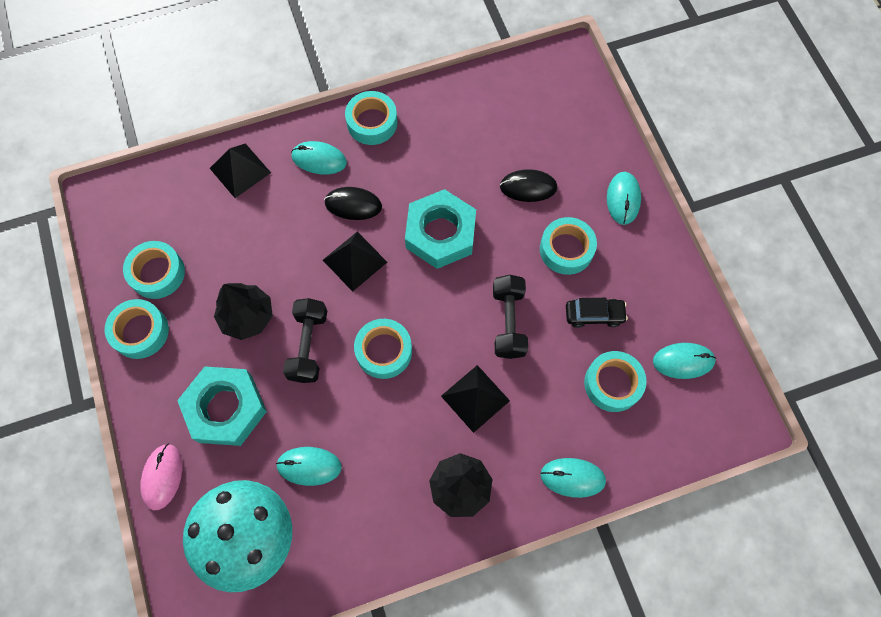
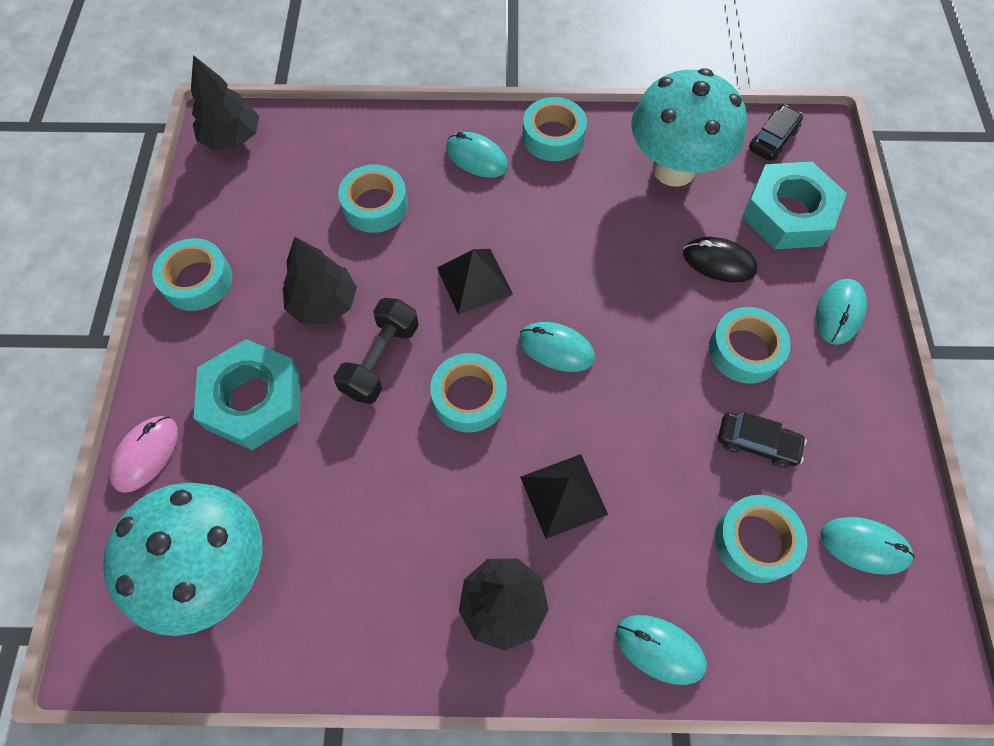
camera: 20 degrees right, 5 degrees down
(114, 204) = (232, 137): none -> black tree
(157, 273) = (244, 223): turquoise tape -> turquoise tape (375, 205)
(240, 170) = (383, 143): black pyramid -> none
(309, 466) = (322, 506): turquoise mouse -> turquoise mouse (556, 348)
(353, 205) = (497, 218): black mouse -> none
(440, 233) = (590, 282): turquoise nut -> turquoise nut (788, 214)
(472, 122) = (674, 169): none -> turquoise mushroom
(508, 322) = (639, 415): black dumbbell -> none
(538, 74) = (772, 139): none -> black car

